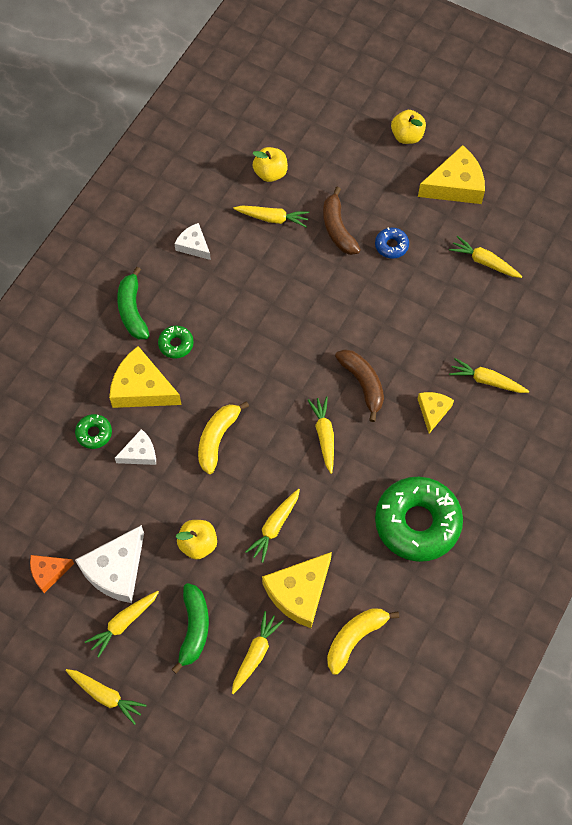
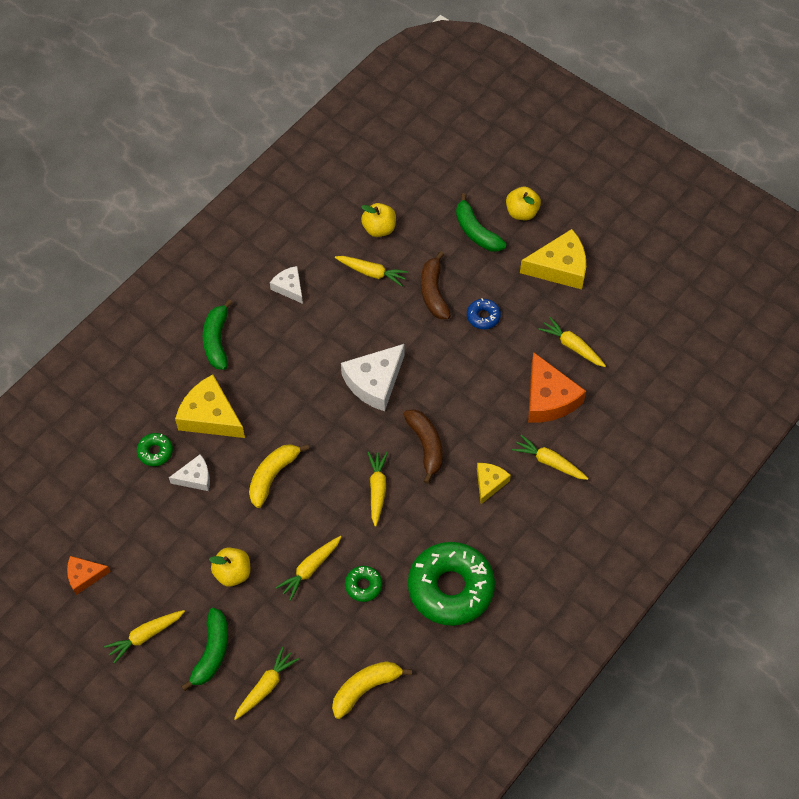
camera: 10 degrees right, 5 degrees down
(106, 695) = (114, 701): yellow carrot -> none
(116, 570) = (149, 584): white cheese -> white cheese (374, 382)
(176, 344) = (252, 379): green donut -> green donut (363, 585)
(299, 592) = (320, 635): yellow cheese -> none
(366, 162) = (476, 232): none -> green banana
(472, 317) = (549, 398): none -> orange cheese

